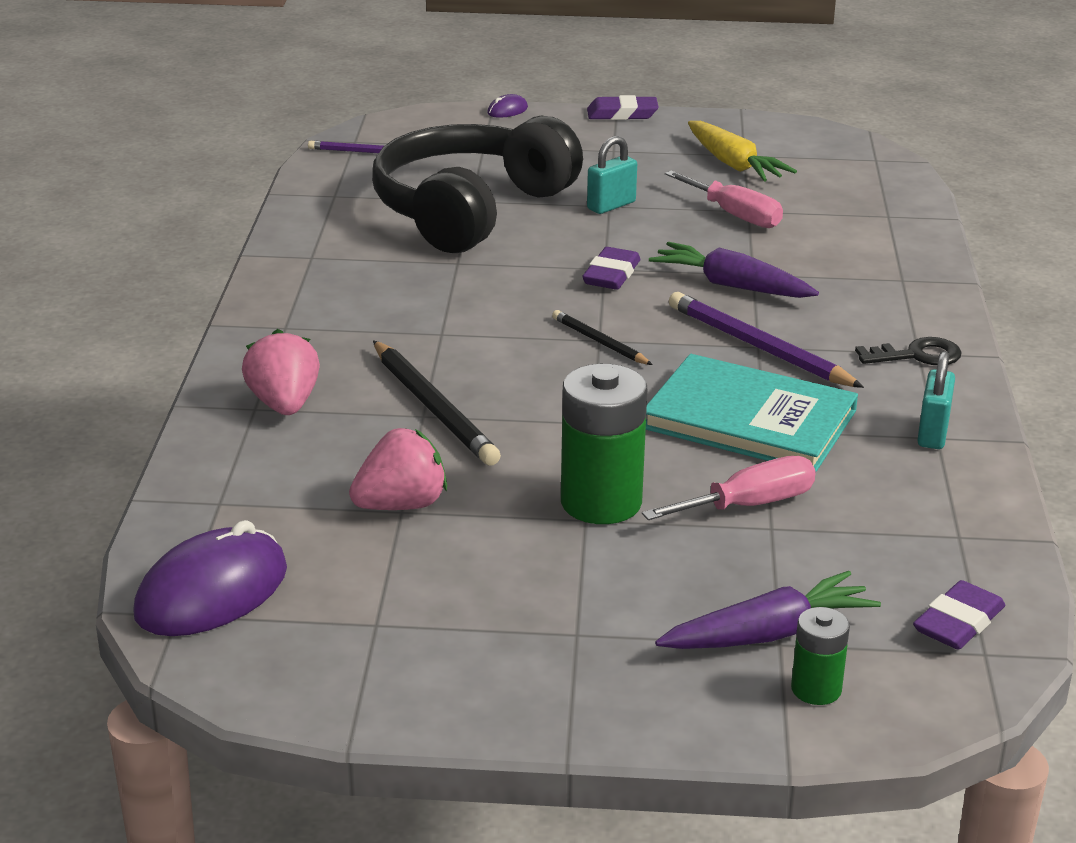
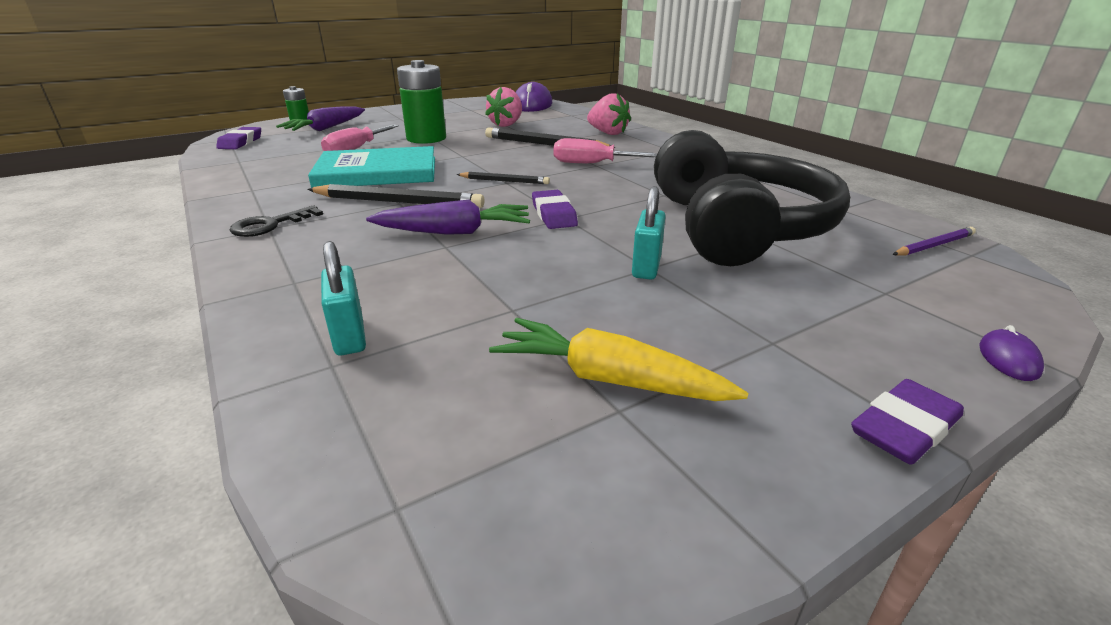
camera: 145 degrees right, 0 degrees up
(734, 215) = (520, 297): pink screwdriver -> pink screwdriver (592, 164)
(758, 347) = (398, 202): purple pencil -> black pencil
(932, 433) = (255, 190): turquoise padlock -> turquoise padlock (349, 336)

